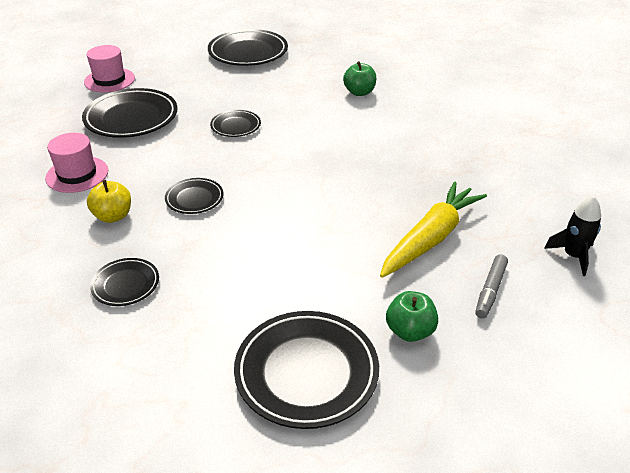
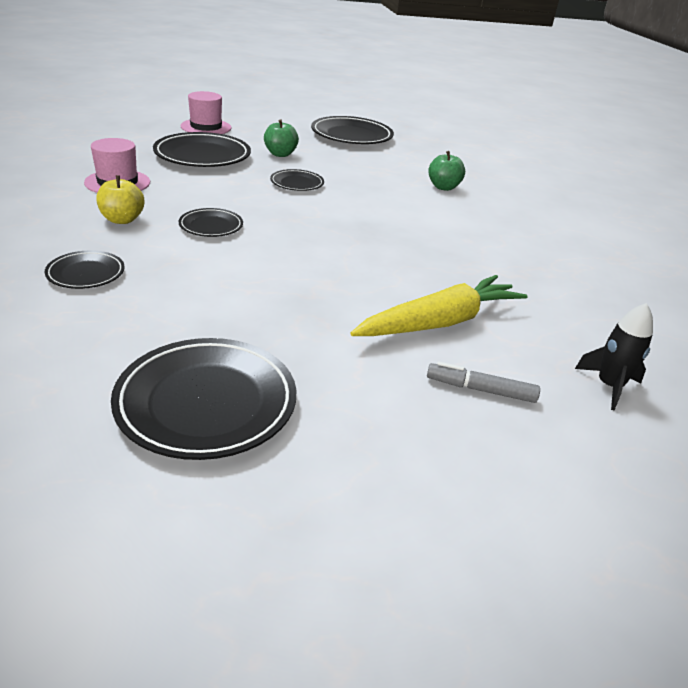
camera: 15 degrees right, 5 degrees down
(410, 331) = (355, 400): green apple -> green apple (280, 154)
(490, 290) = (481, 390): grey marker -> grey marker turned 60 degrees clockwise

